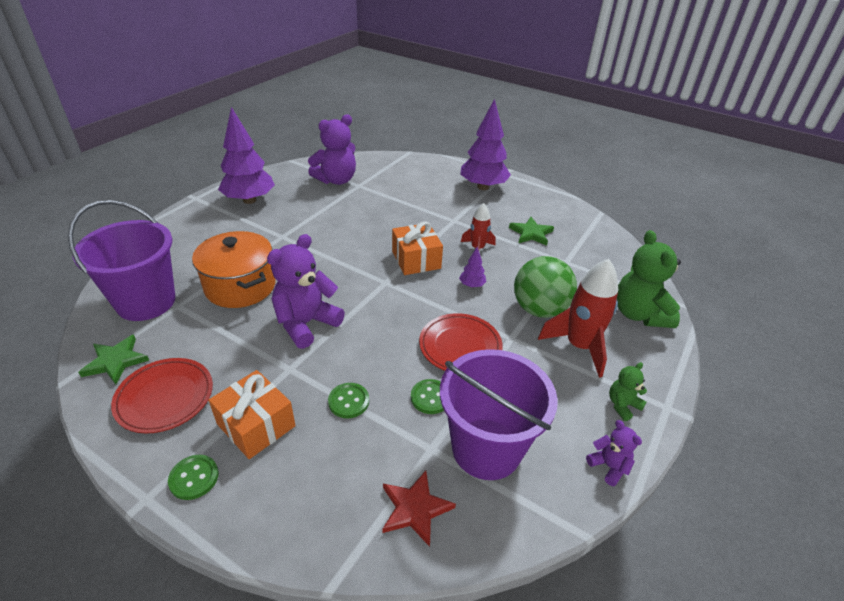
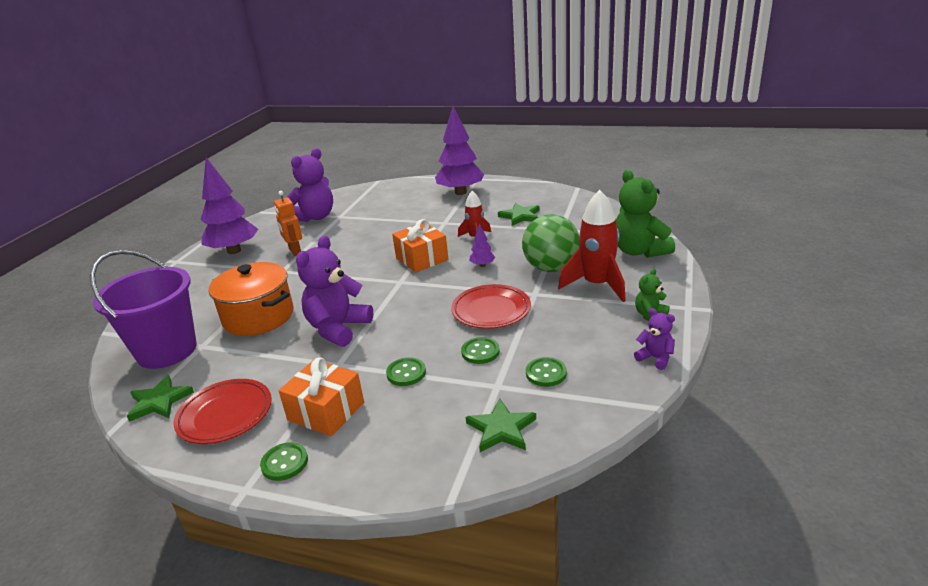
camera: 10 degrees left, 10 degrees down
(302, 216) = (295, 251): none -> orange robot
(415, 509) = (501, 429): red star -> green star
(486, 448) = (546, 373): purple bucket -> green button

